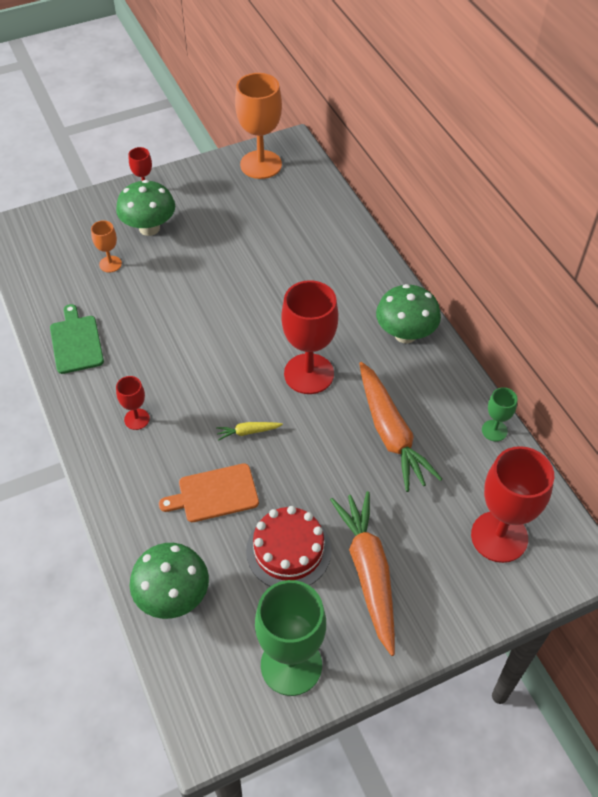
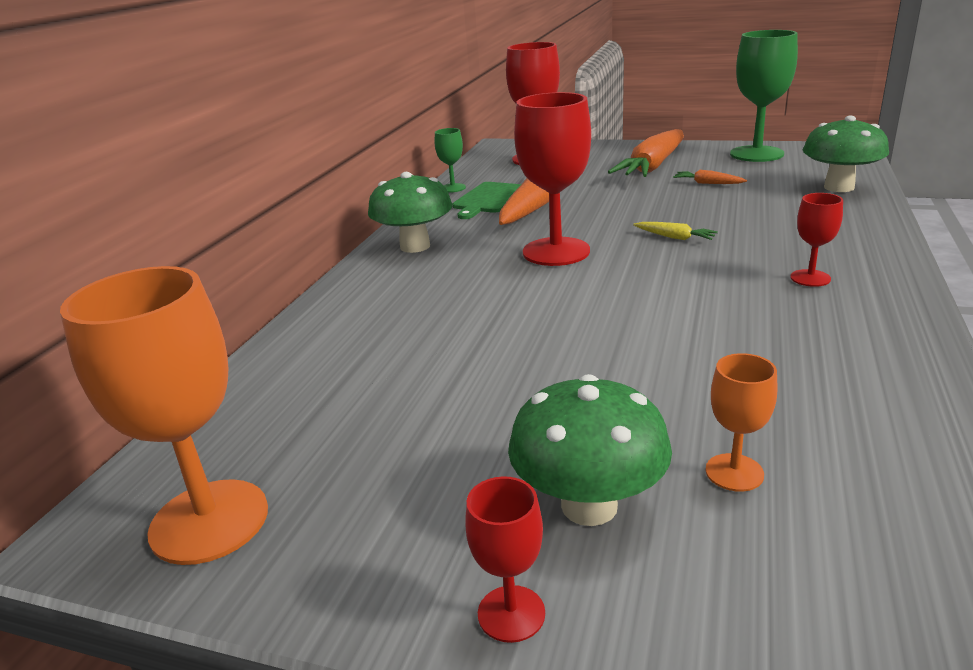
camera: 135 degrees left, 25 degrees down
(76, 342) = (876, 378): green cutting board -> green cutting board (489, 199)
(214, 494) = (751, 217): orange cutting board -> none
(288, 550) = (708, 183): red cake -> orange carrot

